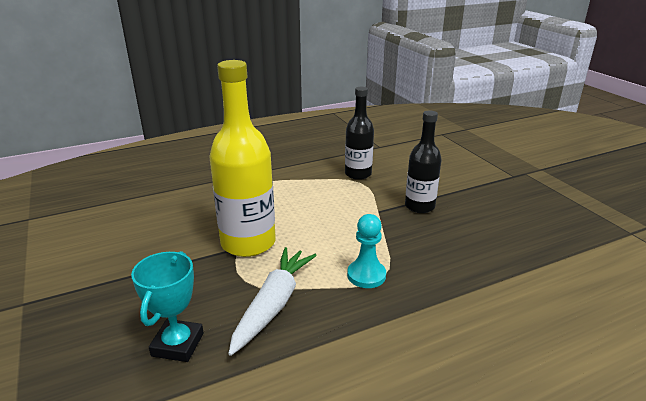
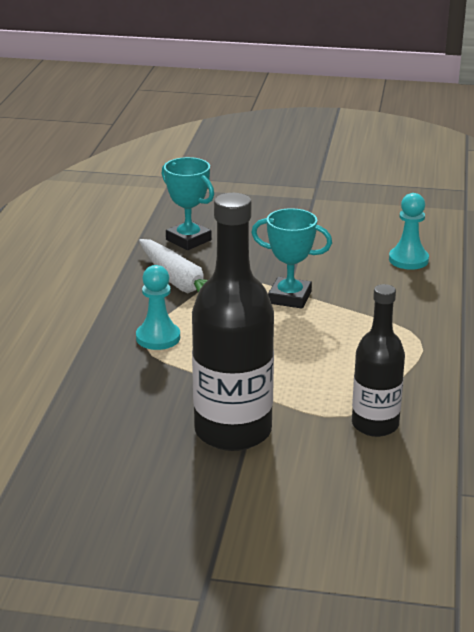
camera: 125 degrees right, 0 degrees up
(145, 216) = (408, 260): none -> turquoise pawn
(248, 243) = (289, 298): yellow bottle -> turquoise trophy
(419, 206) = (233, 431): black bottle -> black bottle, size x1.62

